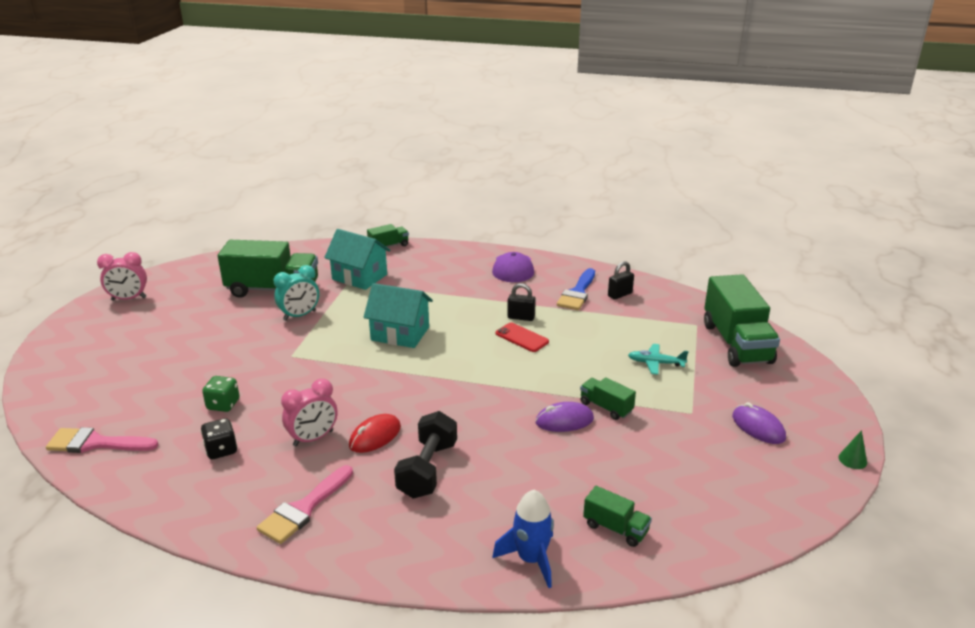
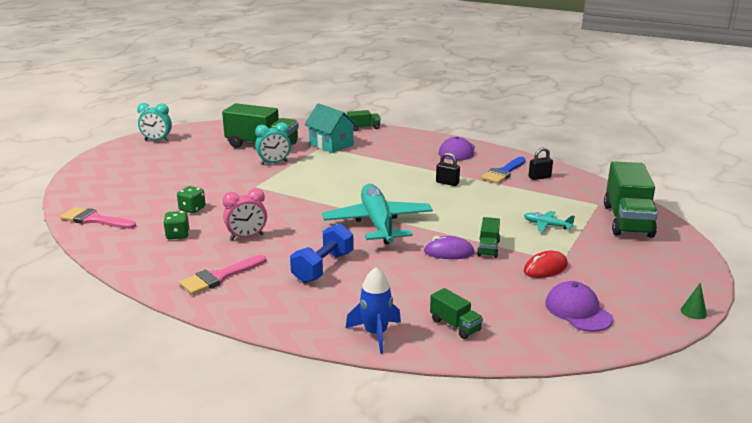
camera: 15 degrees right, 5 degrees down
(129, 299) = (157, 140): pink clock -> turquoise clock
(221, 450) = (177, 235): black dice -> green dice
(375, 436) = (293, 242): red mouse -> red mouse (545, 268)
(400, 334) = (345, 182): turquoise house -> none
(427, 470) = (323, 267): black dumbbell -> blue dumbbell
(465, 390) = (378, 223): none -> turquoise plane
(522, 337) = (441, 196): red phone -> none
(606, 407) = (488, 248): green truck -> green truck turned 135 degrees counterclockwise
(737, 481) = (578, 311): none -> purple cap
(758, 427) = (616, 278): purple mouse -> none

